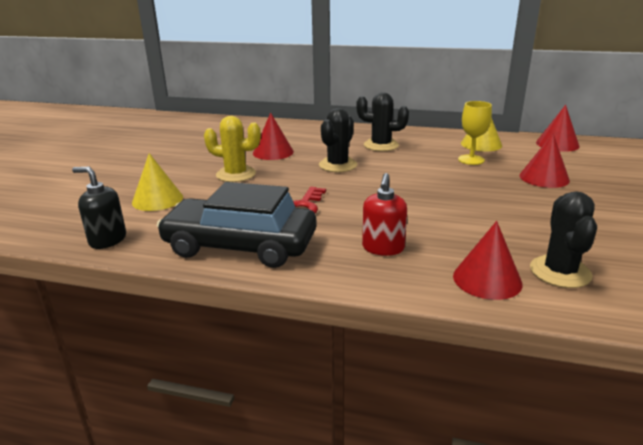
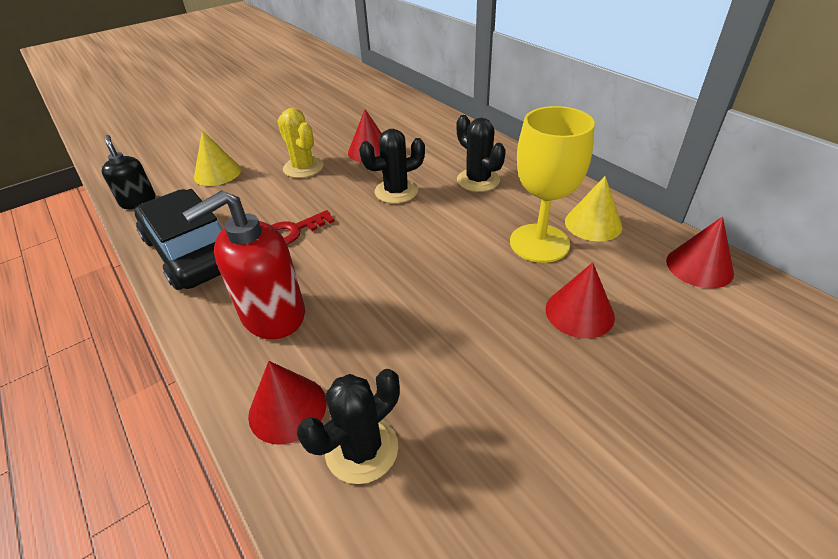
camera: 40 degrees right, 15 degrees up
(383, 248) = (272, 315): red soap dispenser -> red soap dispenser, size x1.67
(471, 160) = (539, 243): yellow goblet -> yellow goblet, size x1.72

